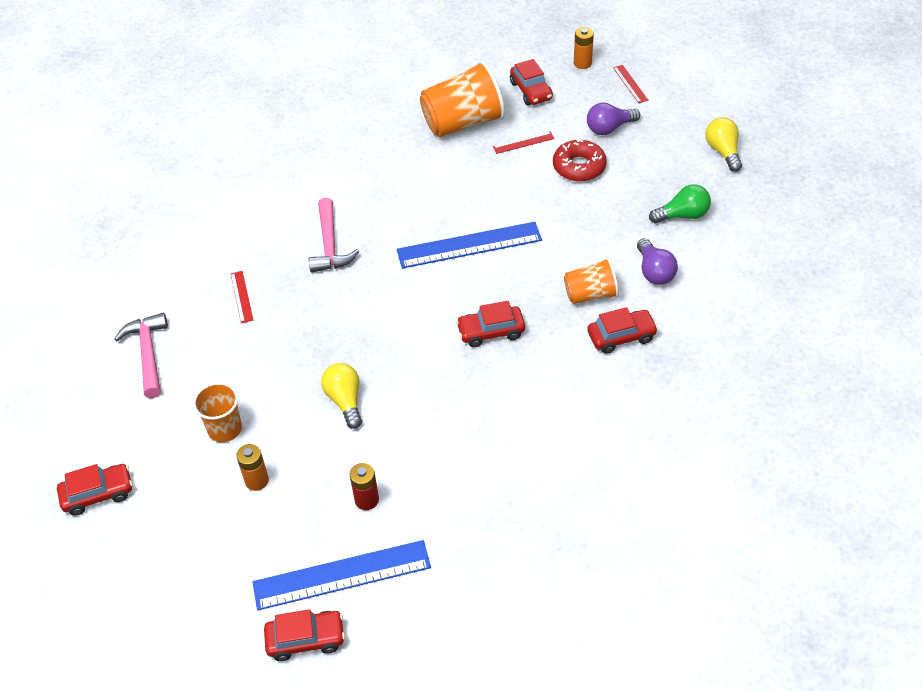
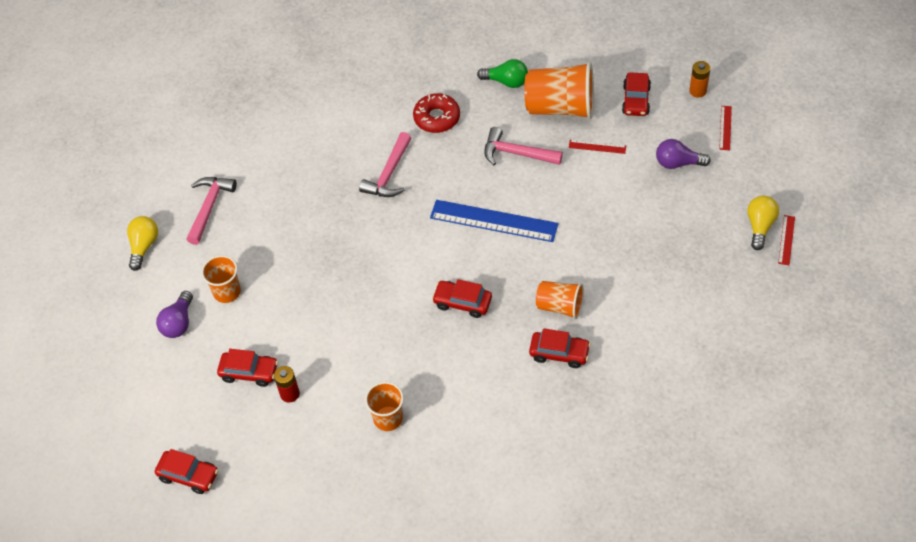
camera: 30 degrees right, 5 degrees up
(98, 494) = (117, 301): red car -> red car (249, 372)
(241, 297) = (299, 189): red ruler -> red ruler (786, 240)
(257, 481) = (225, 342): orange battery -> none
(342, 575) = (239, 442): blue ruler -> none
(345, 400) = (322, 309): yellow light bulb -> yellow light bulb (144, 246)
(448, 177) = (516, 153): none -> pink hammer
(491, 475) = (388, 418): none -> orange cup
(579, 167) = (628, 188): red donut -> red donut (437, 118)
(654, 271) = (624, 309): purple light bulb -> purple light bulb (178, 323)
(682, 215) = (683, 270): green light bulb -> green light bulb (506, 81)

